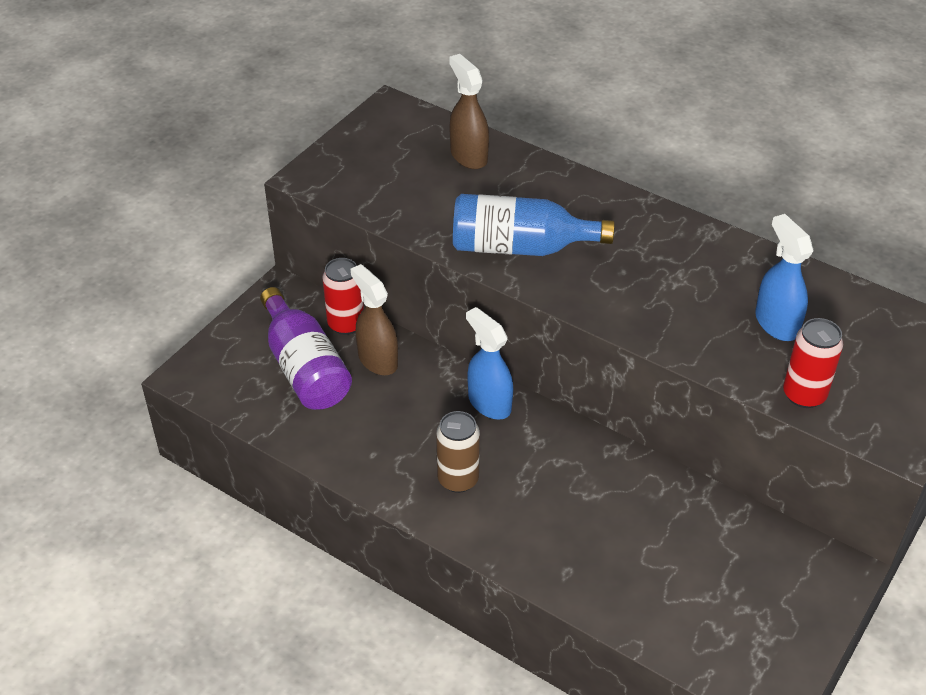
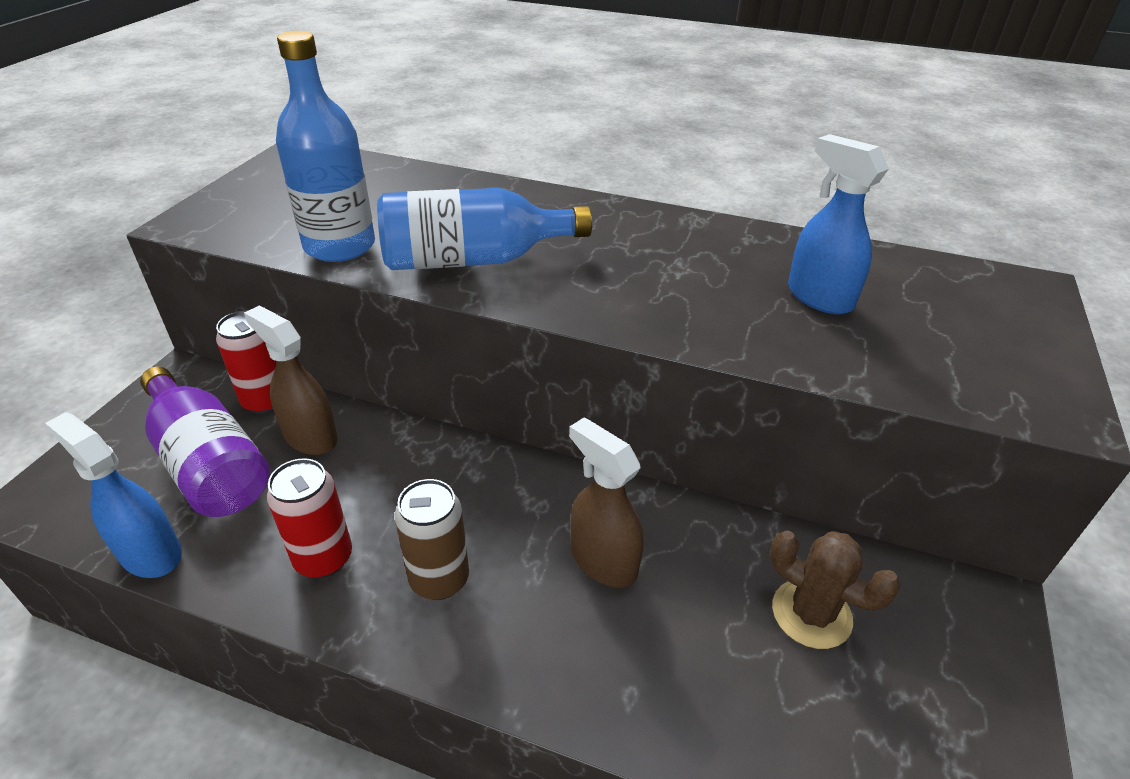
camera: 15 degrees left, 5 degrees down
(421, 218) = (340, 246): none -> blue bottle
(468, 156) = (392, 183): brown spray bottle -> brown spray bottle (603, 560)
(489, 403) = (465, 466): blue spray bottle -> blue spray bottle (150, 553)
(708, 550) = (811, 614): none -> brown cactus
(804, 395) = (902, 372): red can -> red can (323, 558)

